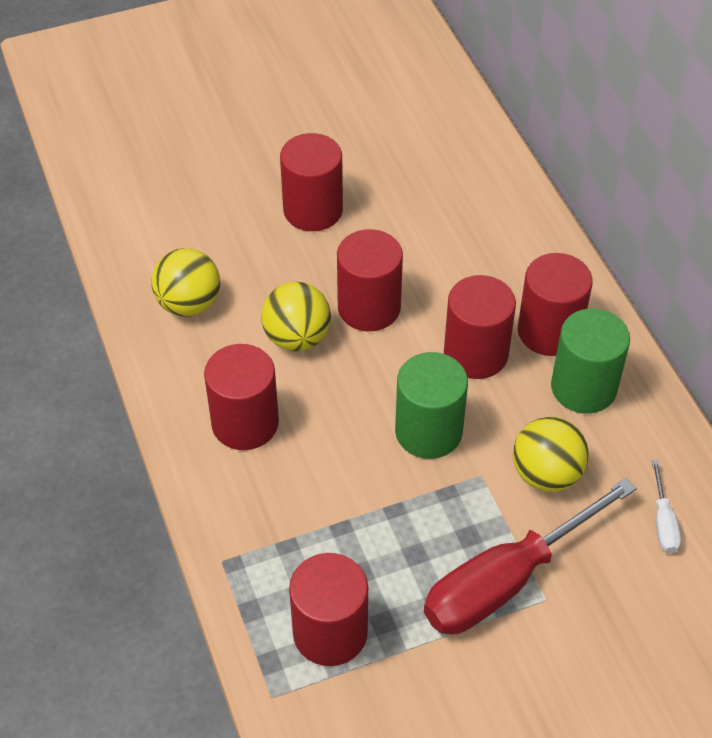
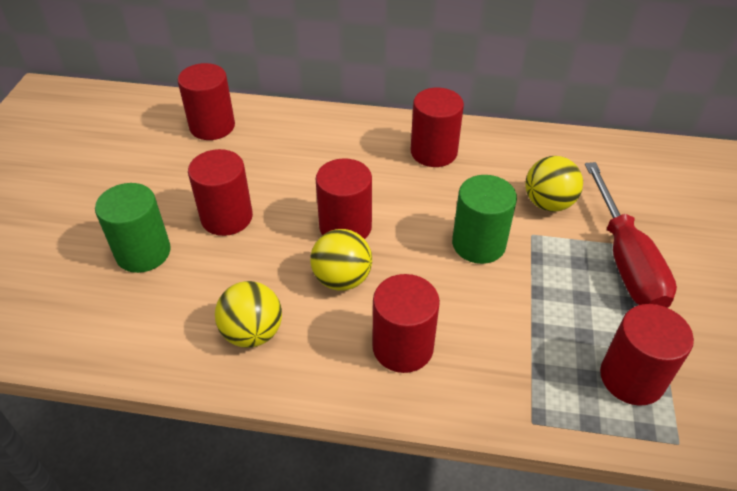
camera: 60 degrees left, 5 degrees down
(475, 354) = (427, 192): red cylinder -> red cylinder (212, 126)
(583, 387) = (489, 157): green cylinder -> green cylinder (143, 252)
(663, 522) = (611, 170): white screwdriver -> none

